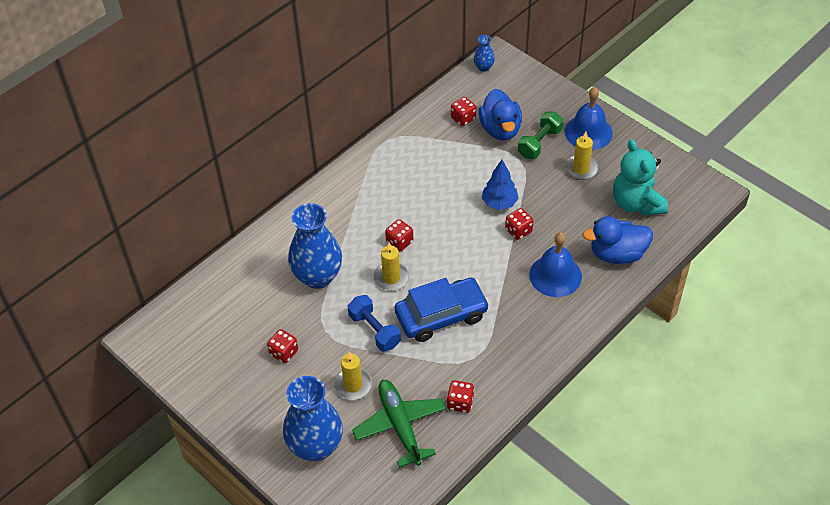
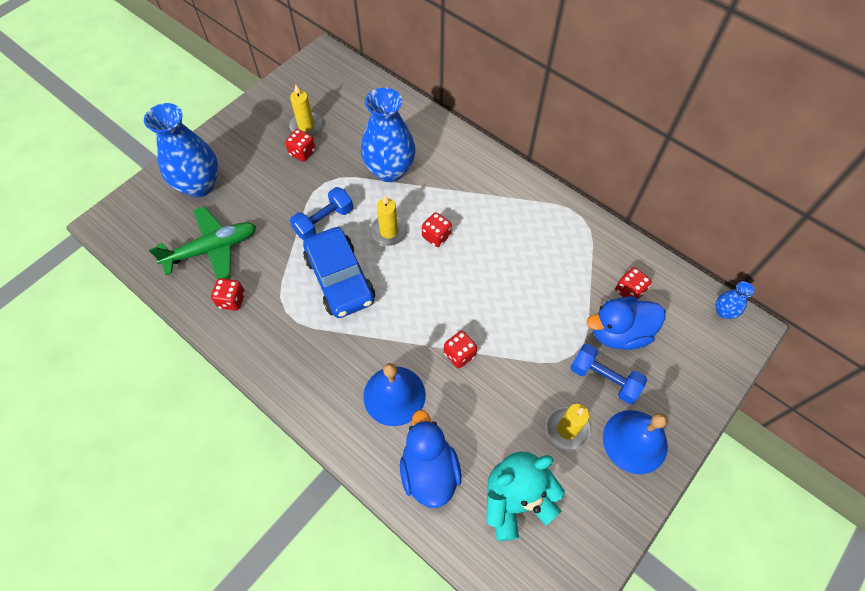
camera: 85 degrees right, 10 degrees up
(353, 385) = (261, 208): yellow candle -> yellow candle (306, 126)
(499, 203) = (500, 333): blue tree -> none
(539, 143) = (604, 378): green dumbbell -> blue dumbbell

